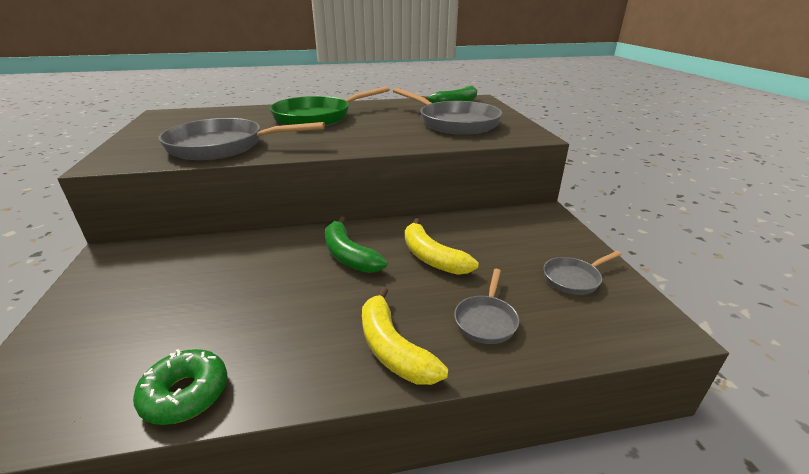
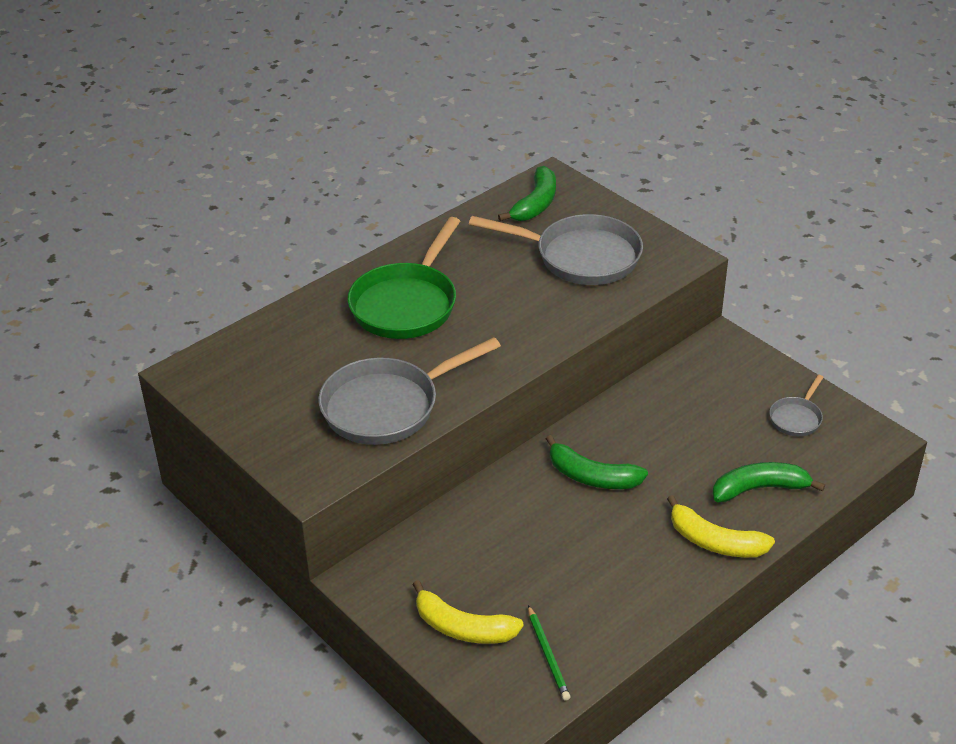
camera: 30 degrees left, 10 degrees up
(111, 378) = (548, 655): none -> green pencil
(185, 394) = (613, 636): green donut -> none
(432, 257) = (667, 446): yellow banana -> yellow banana (463, 627)
(486, 320) = (759, 489): grey pan -> green banana

